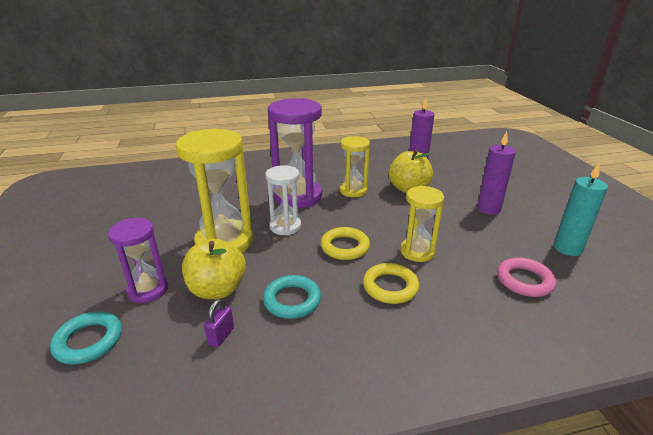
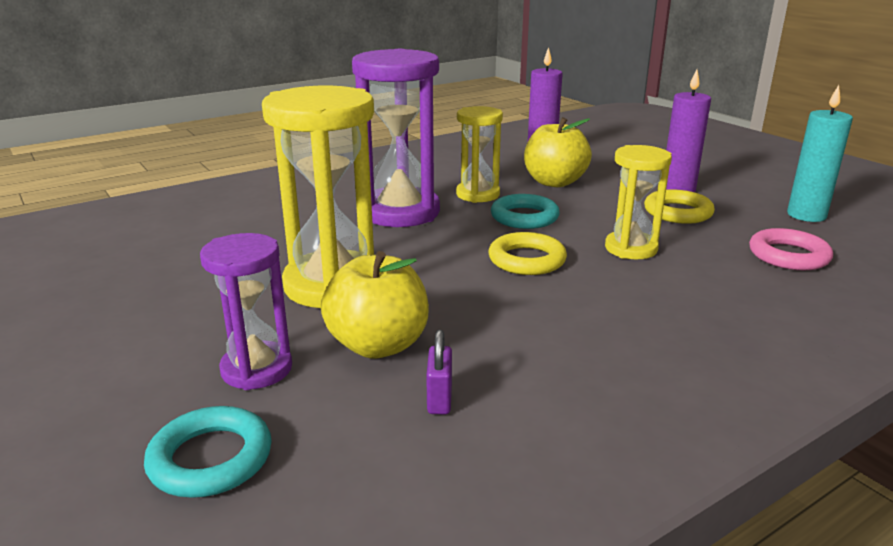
camera: 20 degrees left, 5 degrees down
(285, 226) = (415, 251): white hourglass -> none
(292, 300) = (508, 335): turquoise ring -> turquoise ring (524, 217)
(390, 287) = (631, 293): yellow ring -> yellow ring (677, 212)

